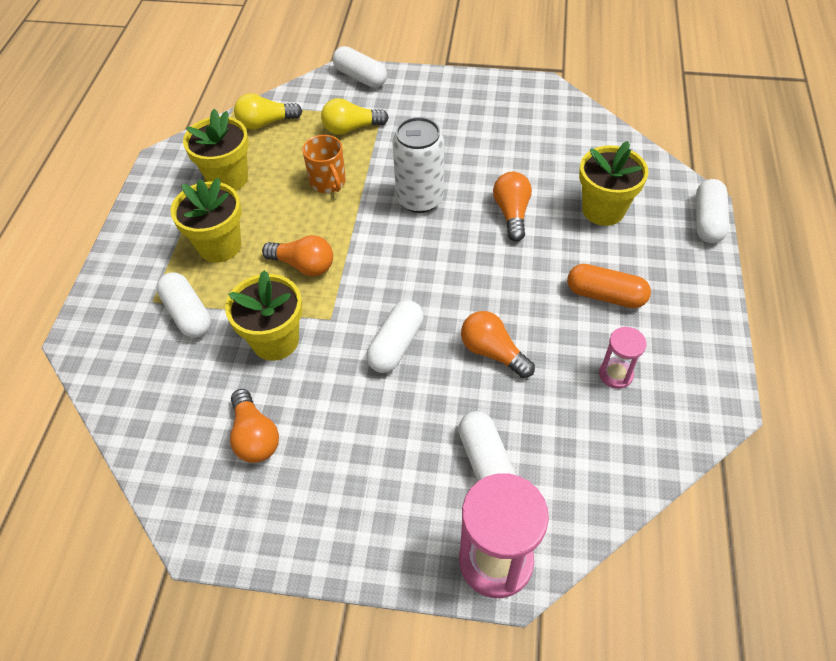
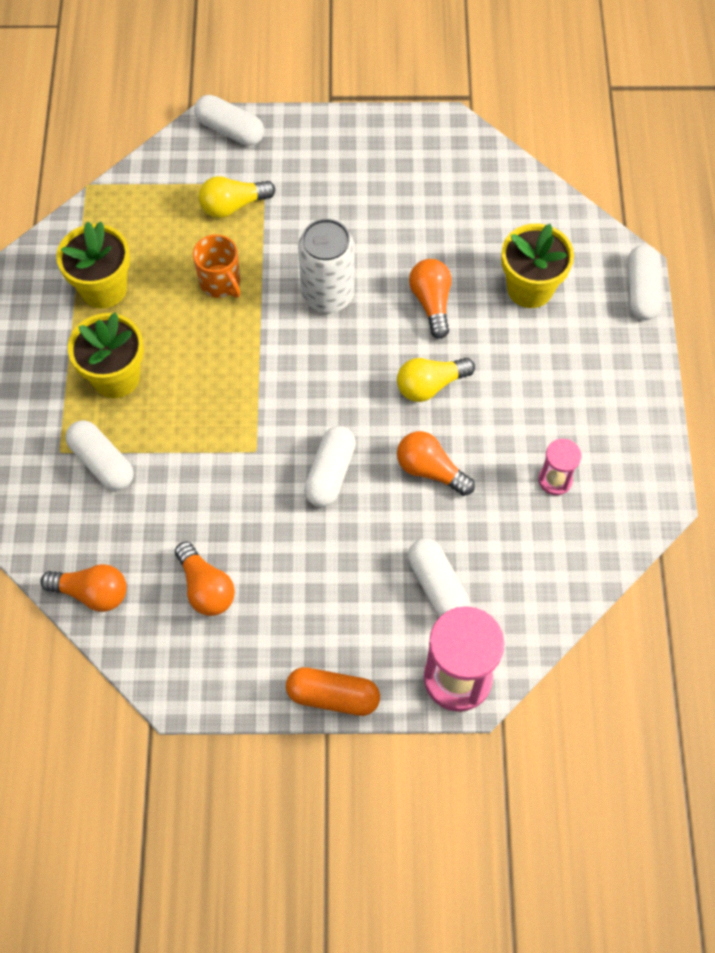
camera: 10 degrees left, 10 degrees up
(266, 123) = (130, 207): yellow light bulb -> yellow light bulb (430, 385)
(275, 340) = (203, 482): yellow flower pot -> none
(304, 265) = (215, 391): orange light bulb -> orange light bulb (92, 593)
(605, 295) = (539, 392): orange capsule -> orange capsule (333, 696)

